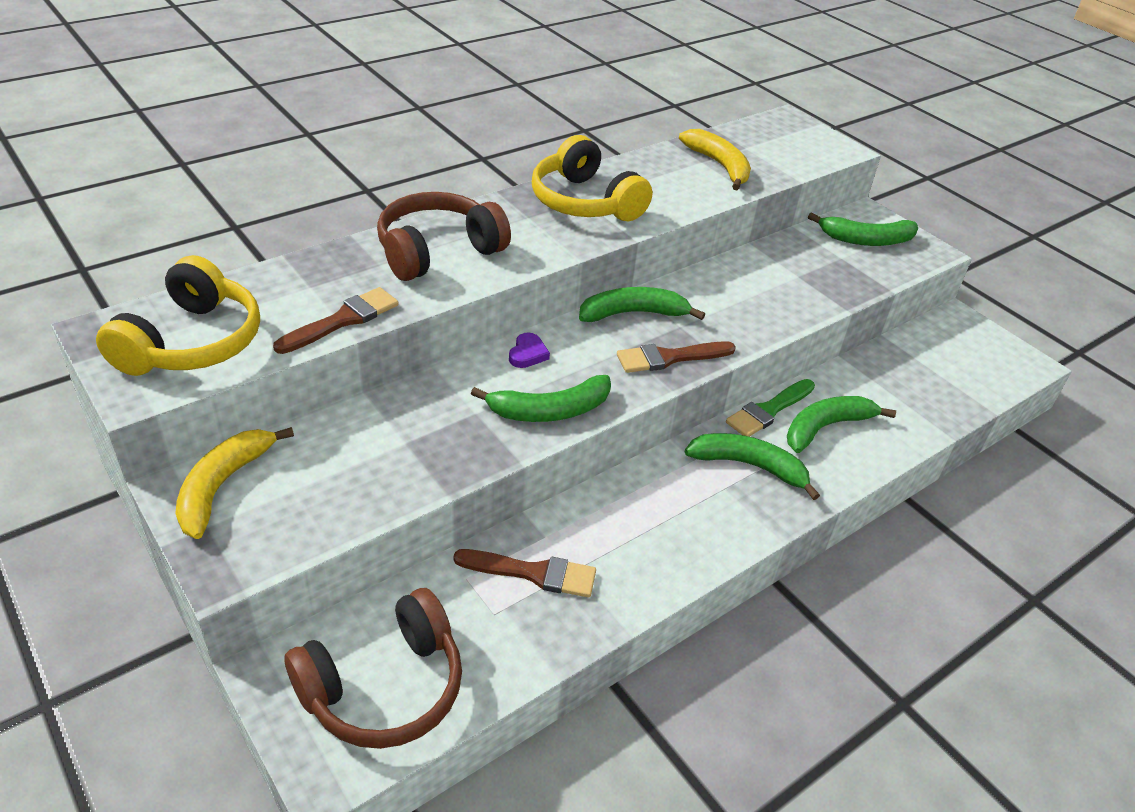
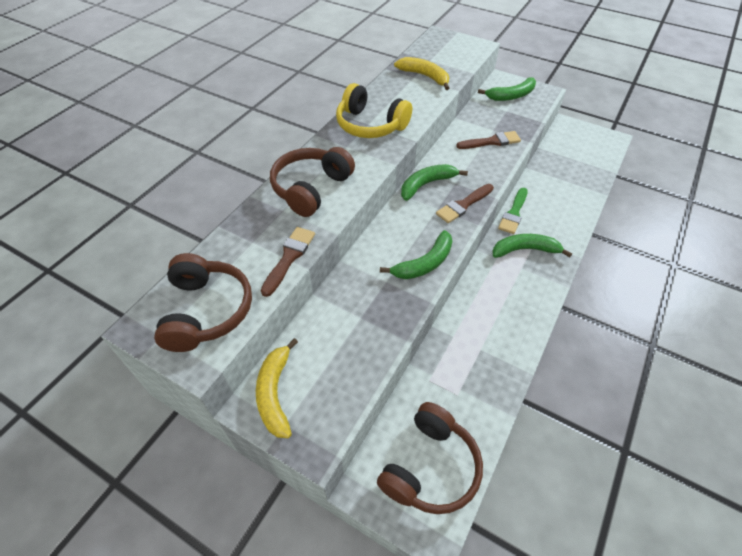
camera: 20 degrees left, 10 degrees up
(192, 342) = (207, 311): yellow headphones -> brown headphones
(528, 354) = (388, 232): purple heart -> none
(533, 573) = (461, 361): brown brush -> brown brush (491, 141)
(826, 427) = (546, 212): green banana -> none

